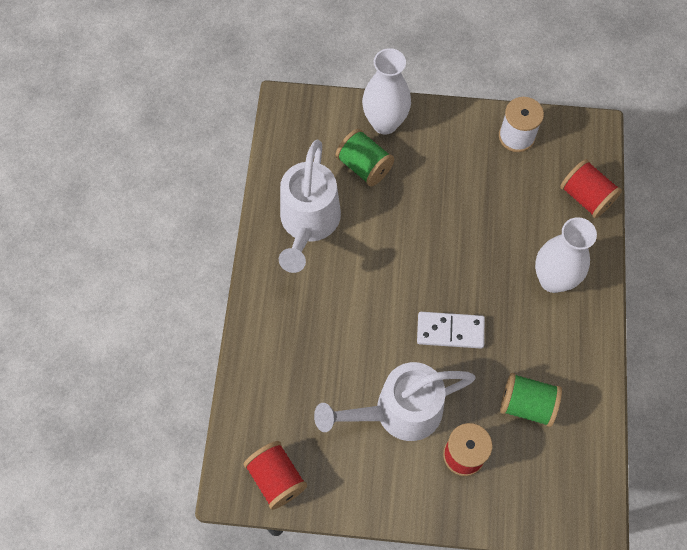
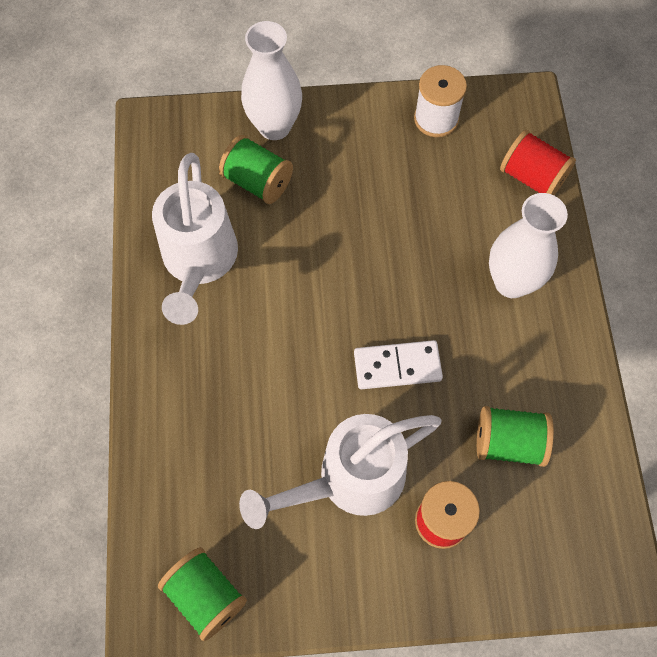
camera: 10 degrees left, 0 degrees up
(276, 478) = (206, 595): red spool -> green spool

